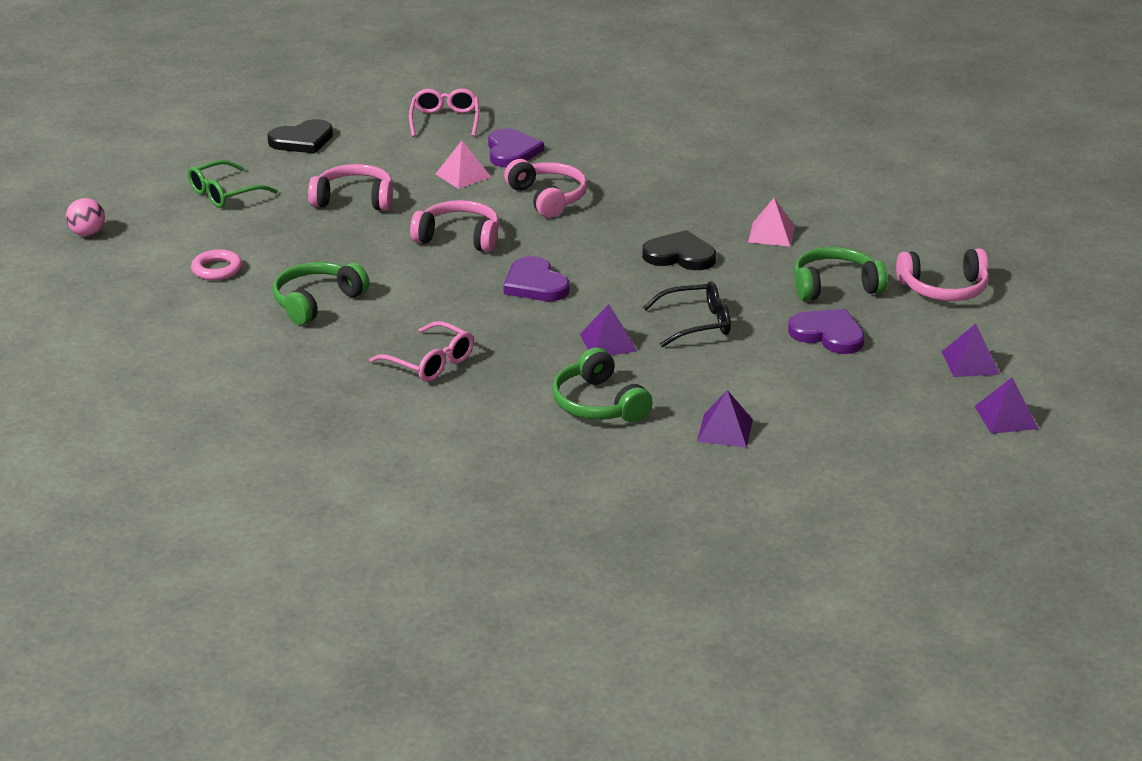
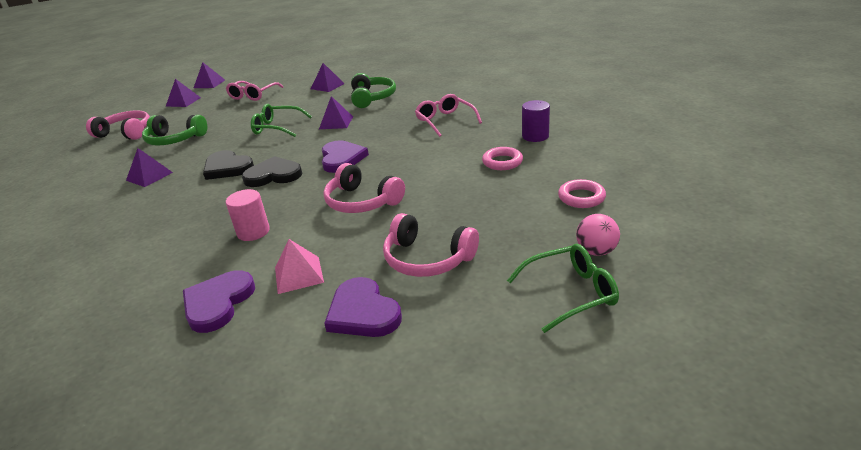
camera: 155 degrees left, 0 degrees up
(88, 233) = (731, 257): pink ball -> pink ball (596, 251)
(283, 346) = (535, 136): none -> purple cylinder
(302, 140) = (446, 385): black heart -> black heart (273, 175)
(317, 302) = (502, 162): green headphones -> pink ring
(445, 120) = (232, 388): pink glasses -> pink glasses (253, 95)
(548, 198) = (253, 232): pink headphones -> pink cylinder
(696, 323) = (277, 127): black glasses -> green glasses
(771, 234) = (149, 176): pink pyramid -> purple pyramid
(828, 334) = (221, 117): purple heart -> purple heart (363, 312)

